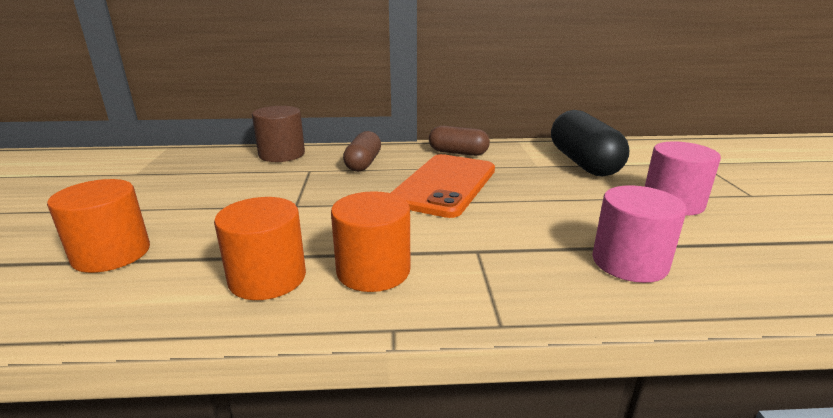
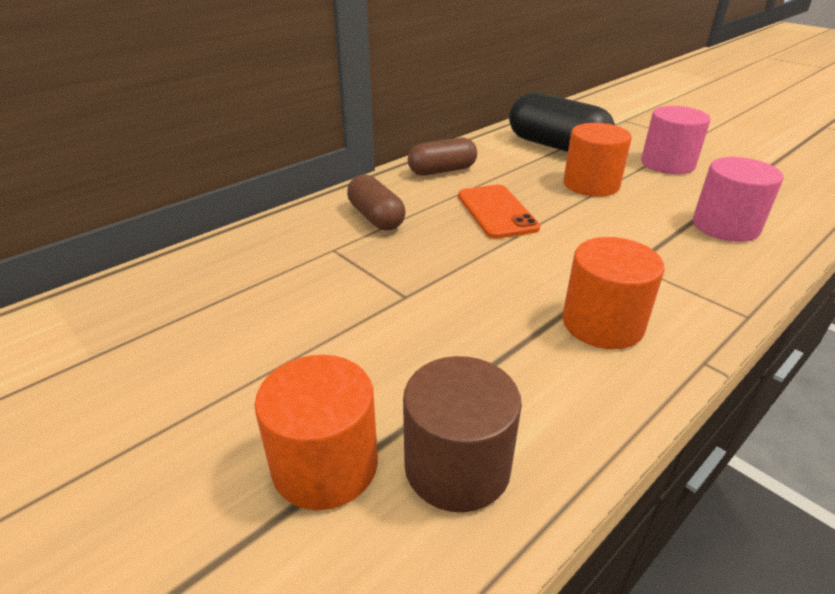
camera: 40 degrees left, 10 degrees up
(267, 278) = (540, 382): orange cylinder -> orange cylinder (591, 184)
(281, 154) = (256, 242): brown cylinder -> brown cylinder (457, 466)
(444, 185) = (496, 212): orange phone -> orange phone, size x0.65

